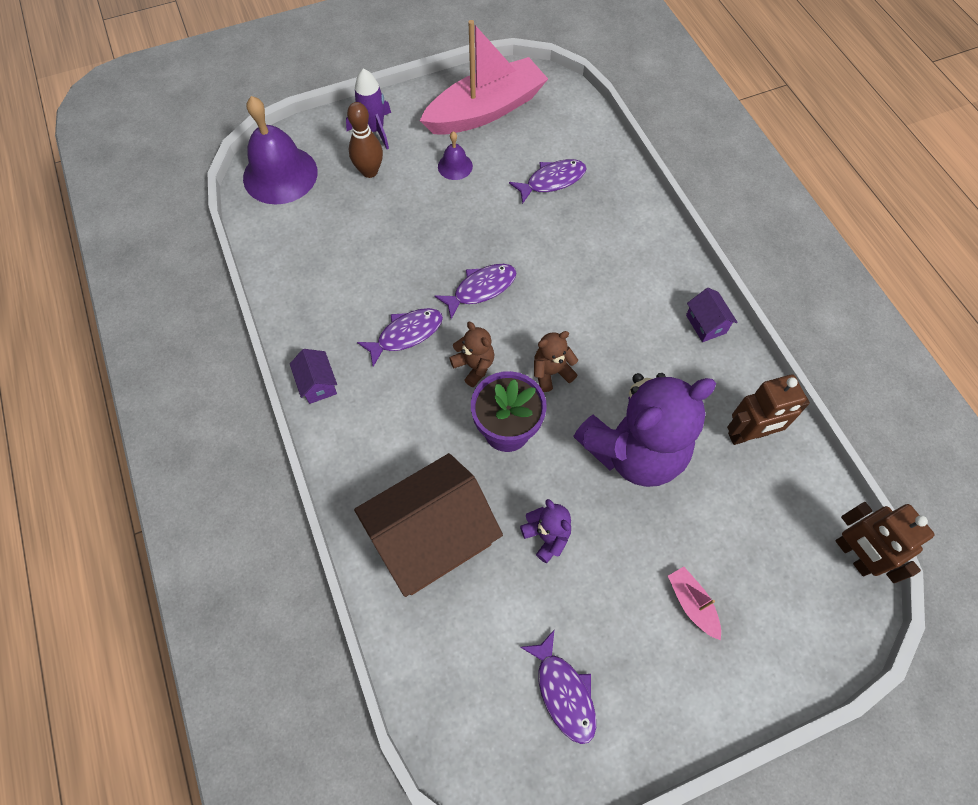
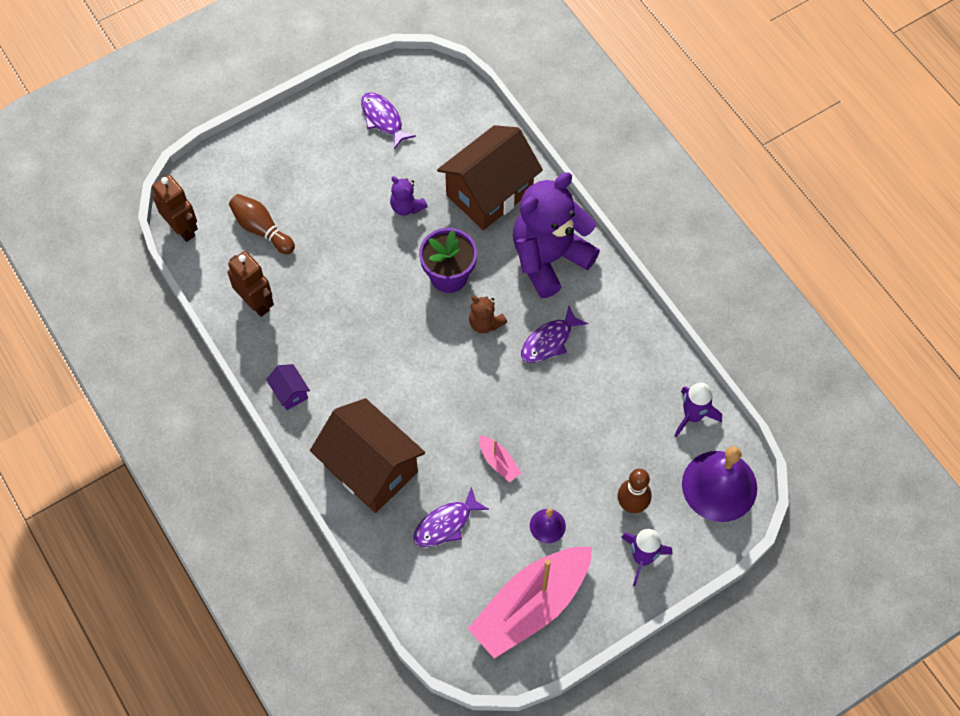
camera: 170 degrees right, 0 degrees up
(279, 237) = (692, 416): none -> purple rocket
(318, 384) = (609, 288): purple house -> none
(481, 289) = (493, 394): purple fish -> none
(551, 372) = (420, 328): brown teddy bear -> none
(621, 238) = (370, 468): none -> brown house
(634, 450) = (347, 276): purple teddy bear -> purple teddy bear (549, 258)
(692, 604) = (300, 180): pink boat -> pink boat (498, 462)
(744, 535) = (261, 229): none -> brown bowling pin
(748, 434) = (256, 303): brown robot -> brown robot turned 75 degrees clockwise

